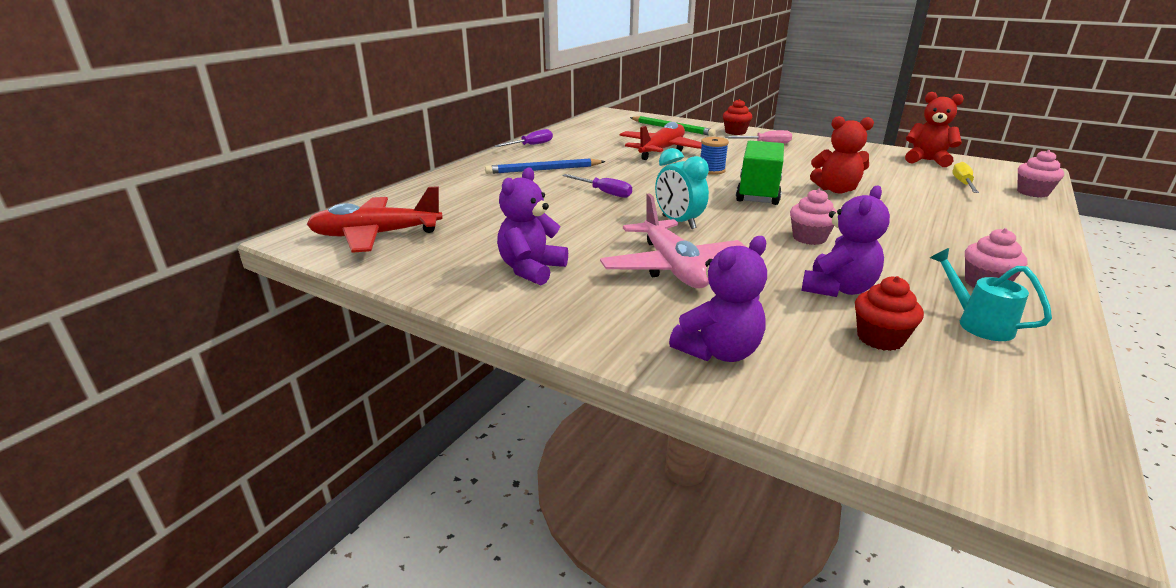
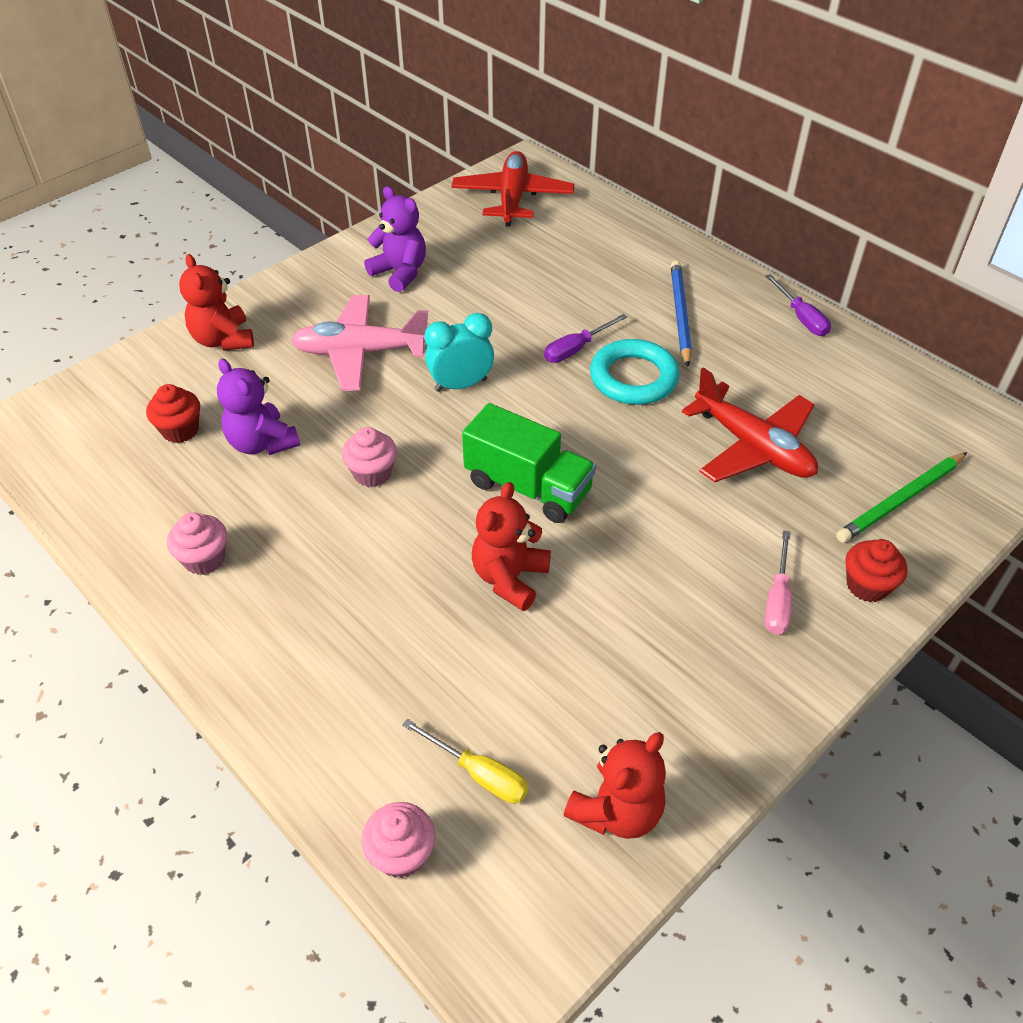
camera: 105 degrees right, 20 degrees up
(623, 176) = (633, 378): none -> turquoise ring
(712, 170) = (636, 472): blue spool -> none
(718, 351) = (223, 340): purple teddy bear -> red teddy bear
(978, 323) = (156, 504): turquoise watering can -> none

